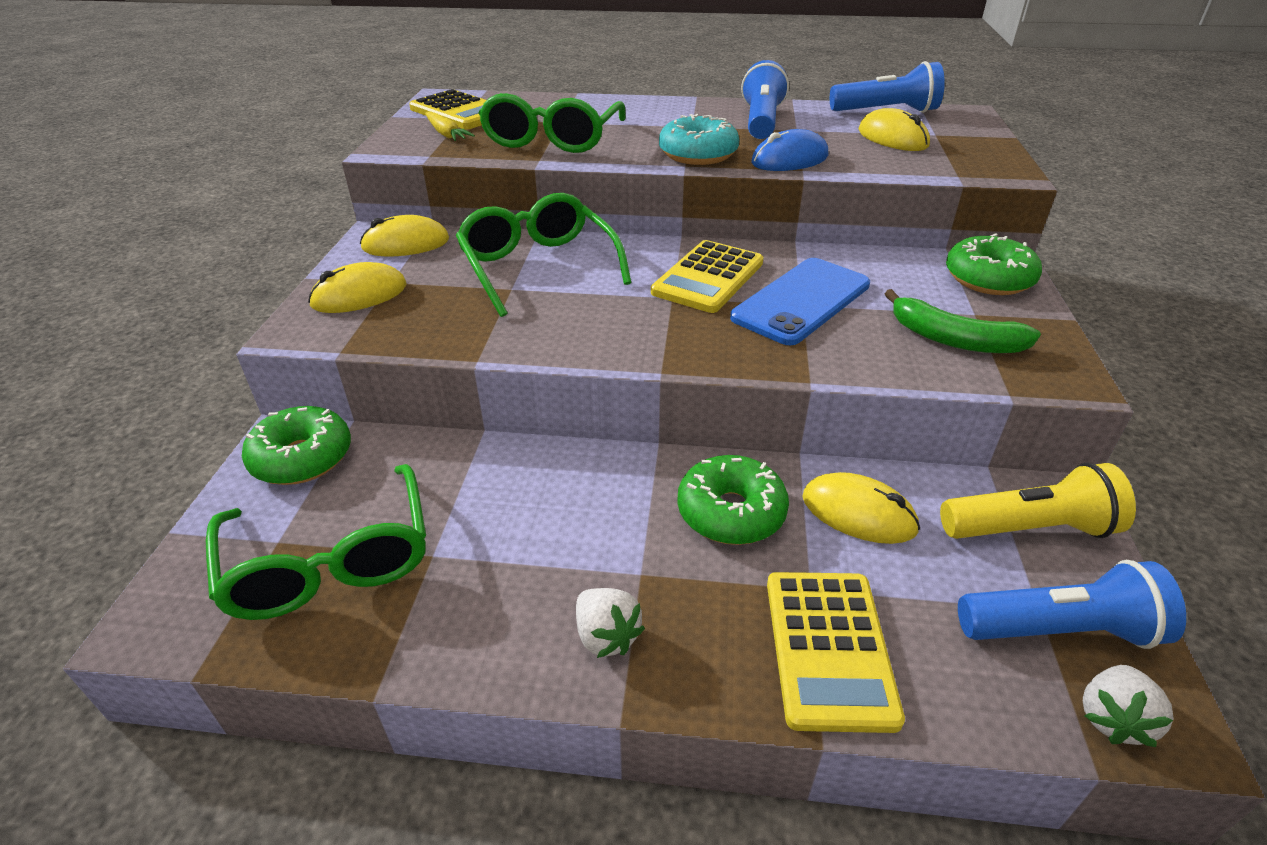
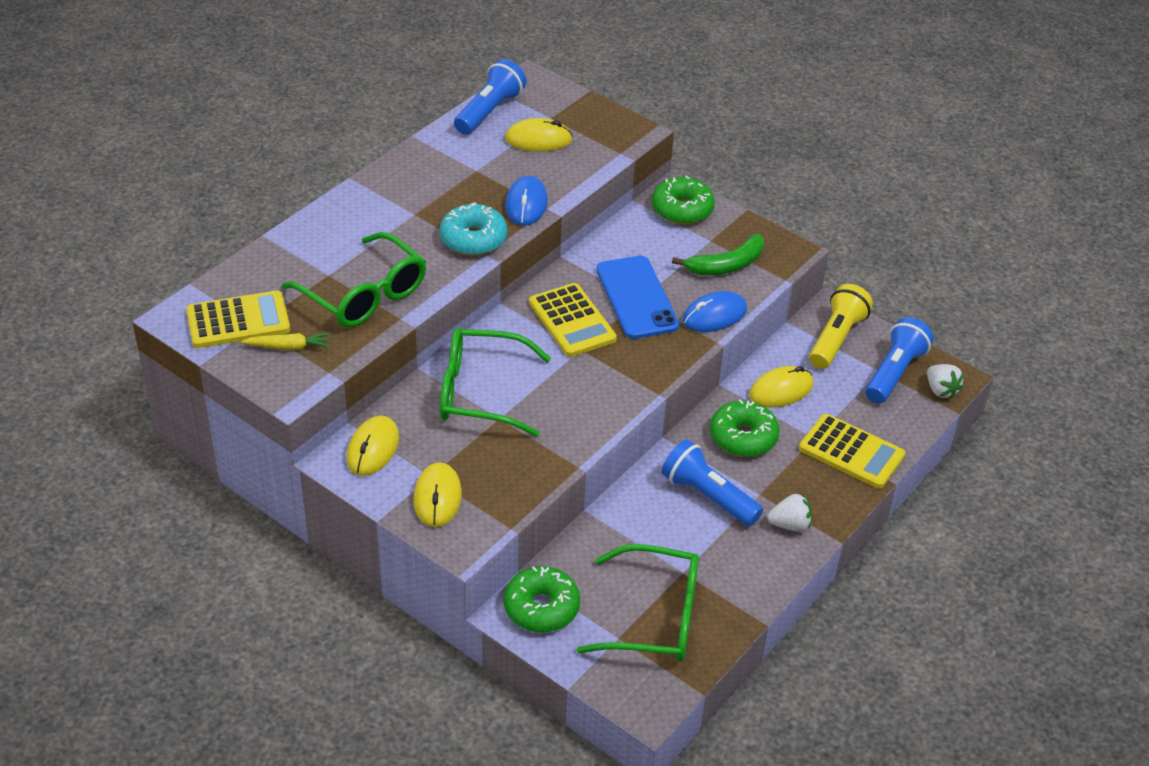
camera: 60 degrees left, 5 degrees up
(761, 122) = (444, 177): blue flashlight -> blue flashlight (708, 496)
(853, 362) = (714, 315): none -> blue mouse

